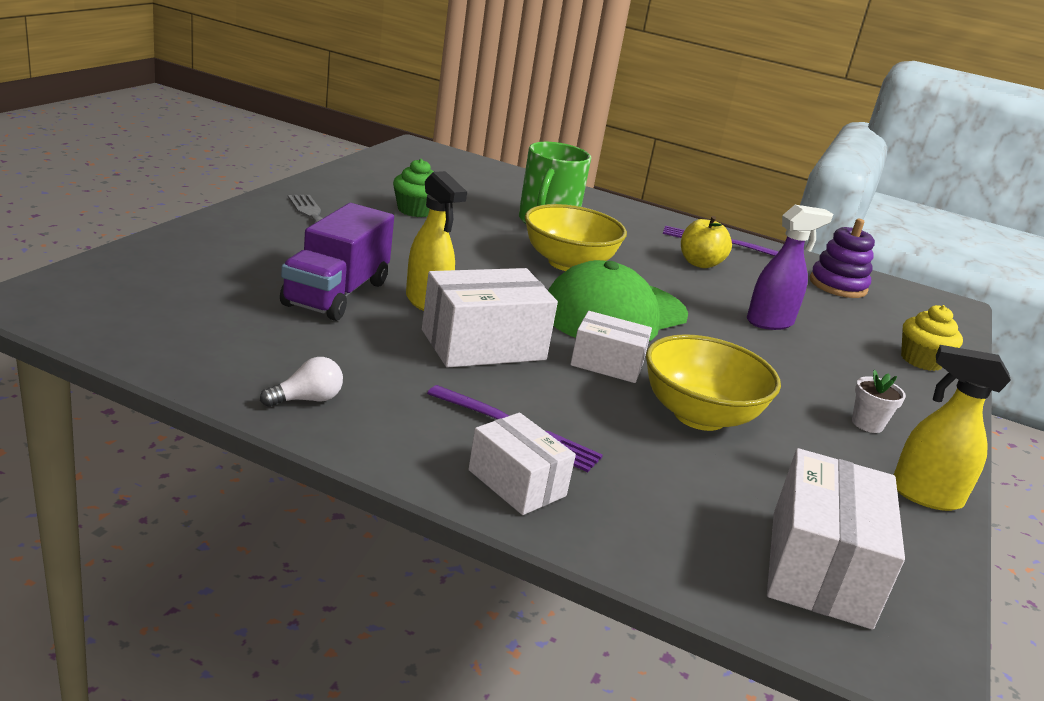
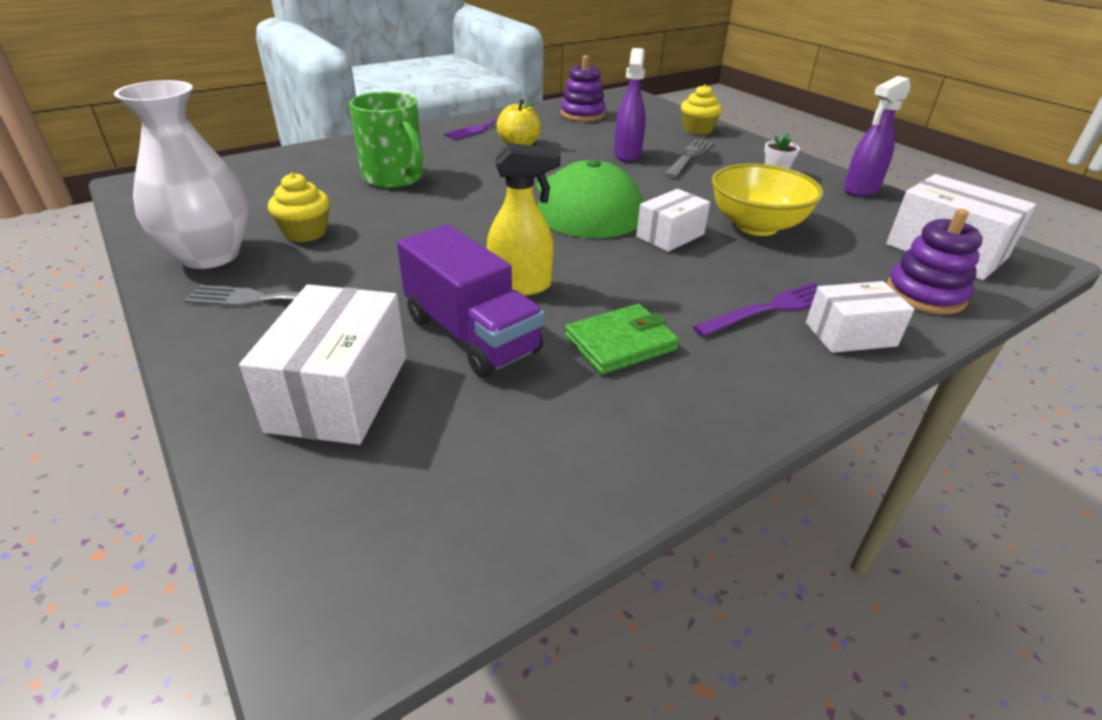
camera: 55 degrees left, 10 degrees up
(307, 399) = (695, 414): white light bulb -> none
(350, 189) = (210, 255): none -> white vase
(382, 356) = (620, 343): none -> green wallet
(415, 210) = (305, 232): green cupcake -> yellow cupcake
(483, 345) = (618, 281): white box -> white box (339, 392)
(568, 263) = (483, 194): yellow bowl -> none
(669, 542) = (925, 294): none -> purple stacking toy
(827, 361) = (690, 157): none -> grey fork
(924, 495) = (860, 190): yellow spray bottle -> purple spray bottle

